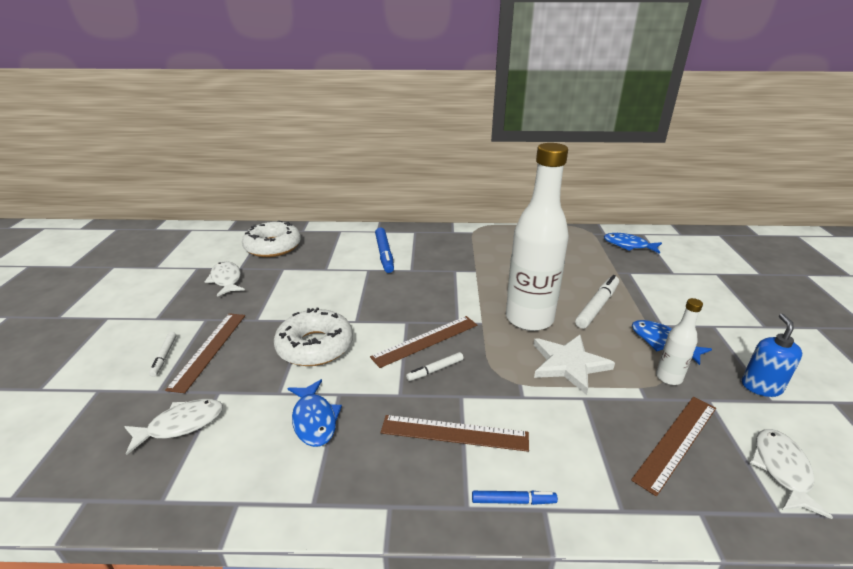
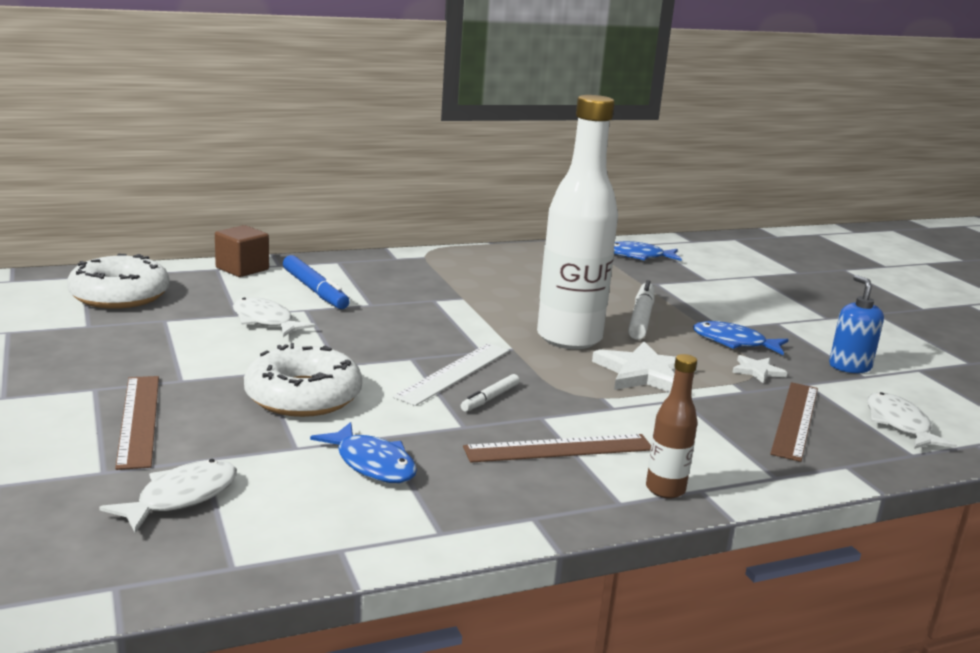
camera: 25 degrees left, 10 degrees down
(164, 357) = (70, 436): white marker -> none
(226, 280) = (79, 341): white fish -> white fish (265, 321)
(354, 232) = (242, 269): none -> brown cube
(426, 341) = (454, 373): brown ruler -> white ruler
(513, 501) = (665, 489): blue marker -> brown bottle
(668, 377) = (757, 371): white bottle -> white star

